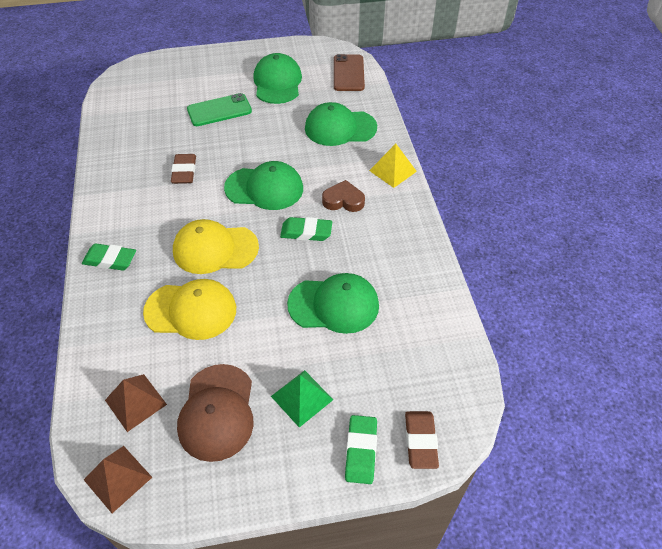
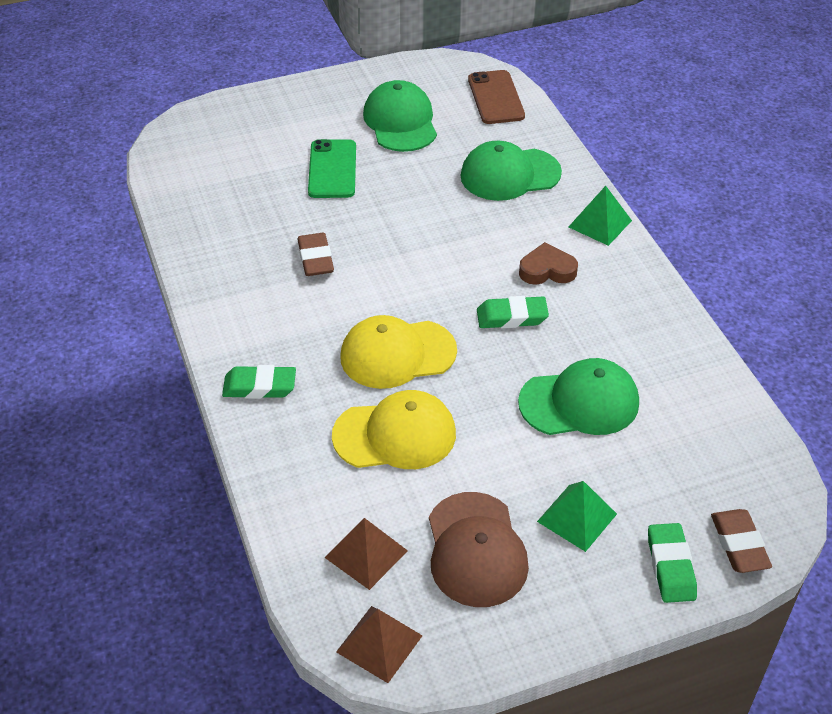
camera: 10 degrees left, 5 degrees down
(219, 110) = (332, 169): green phone -> green phone turned 60 degrees counterclockwise
(264, 188) = (435, 267): green cap -> none
(392, 171) = (600, 223): yellow pyramid -> green pyramid

